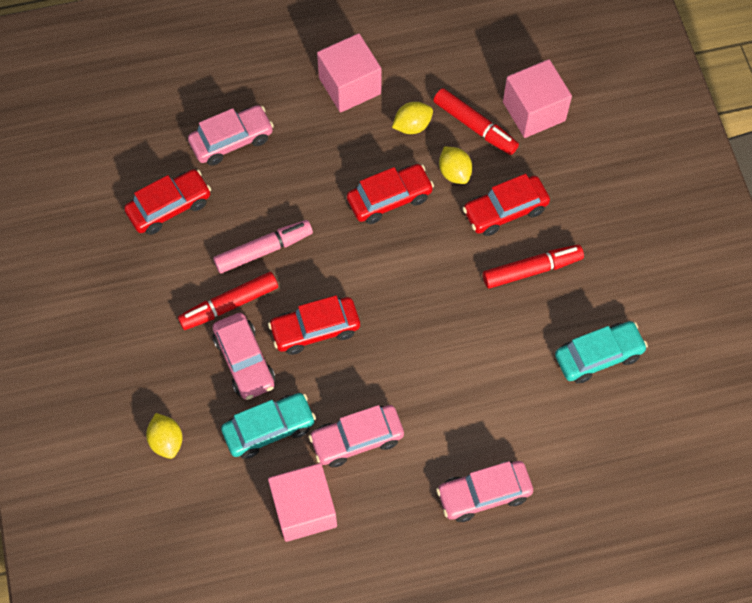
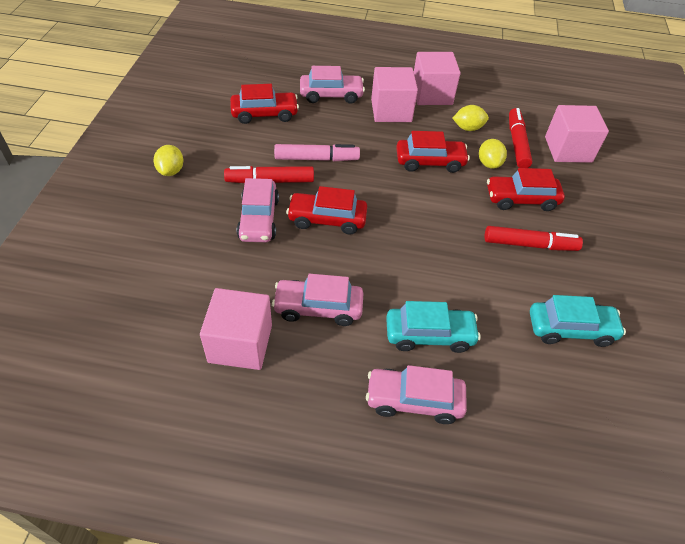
camera: 20 degrees right, 15 degrees down
(166, 441) = (162, 247): yellow lemon -> yellow lemon (171, 171)
(269, 429) = (248, 271): turquoise car -> turquoise car (429, 335)
(313, 136) = (391, 110): none -> pink cube
(475, 126) = (517, 143): red marker -> red marker turned 150 degrees counterclockwise

